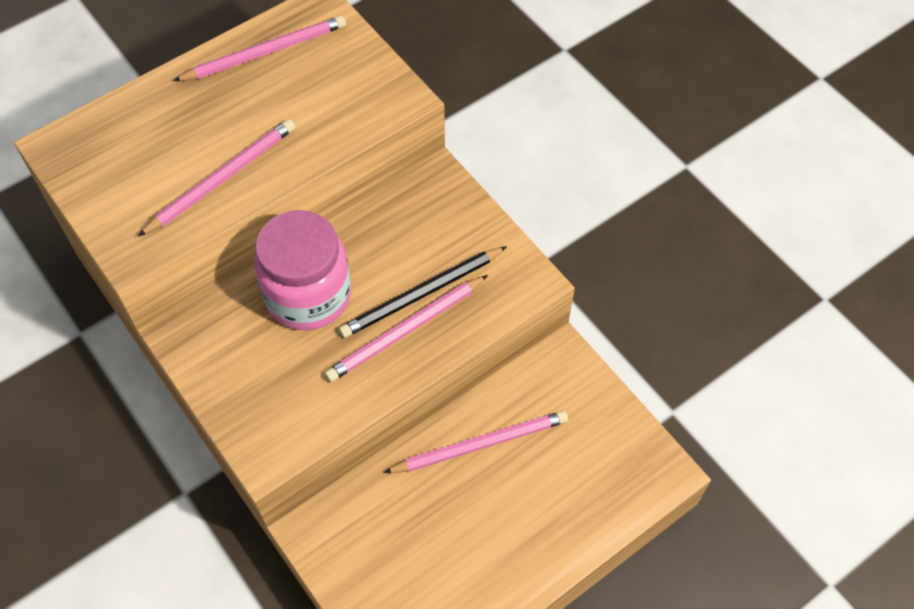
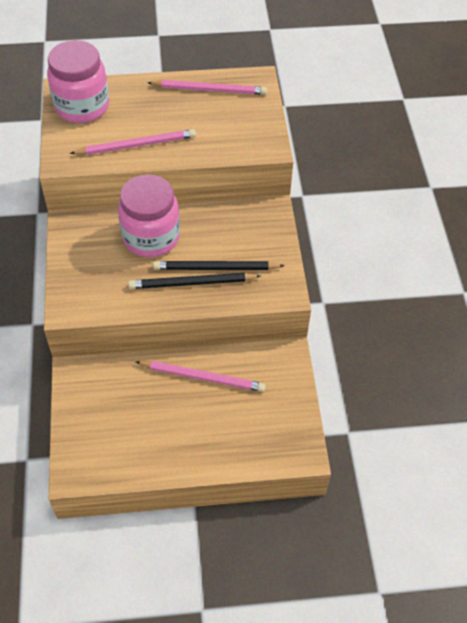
camera: 30 degrees right, 5 degrees down
(103, 158) = (82, 106): none -> pink jar
(406, 330) = (192, 283): pink pencil -> black pencil

